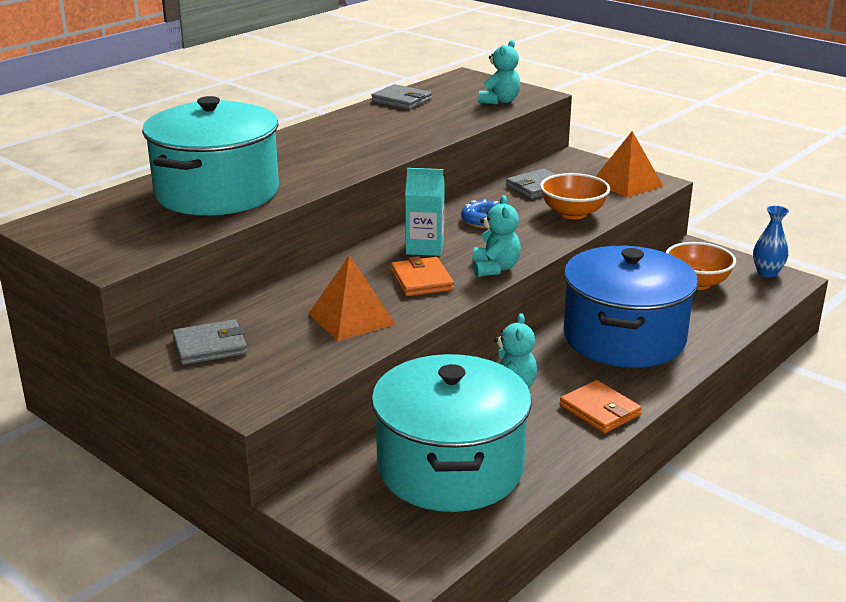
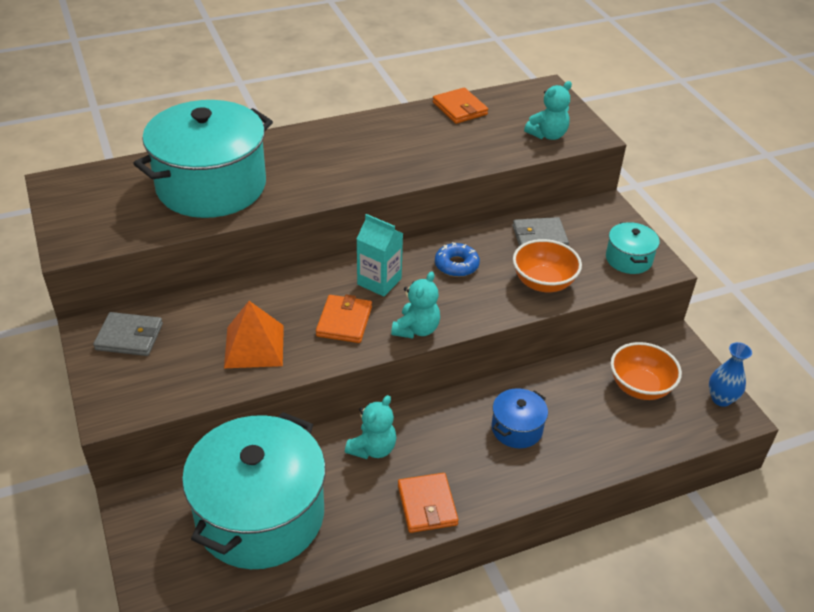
camera: 25 degrees right, 15 degrees up
(401, 100) = (459, 108): grey wallet -> orange wallet
(624, 338) = (517, 429): blue pot -> blue pot, size x0.44
(627, 183) = (628, 259): orange pyramid -> turquoise pot

